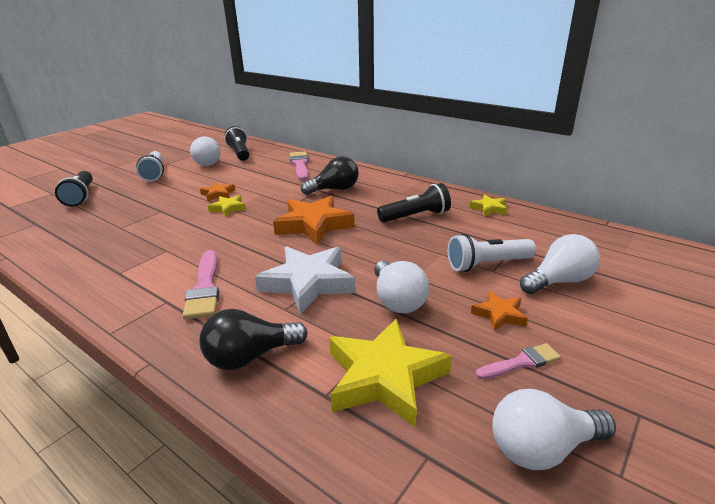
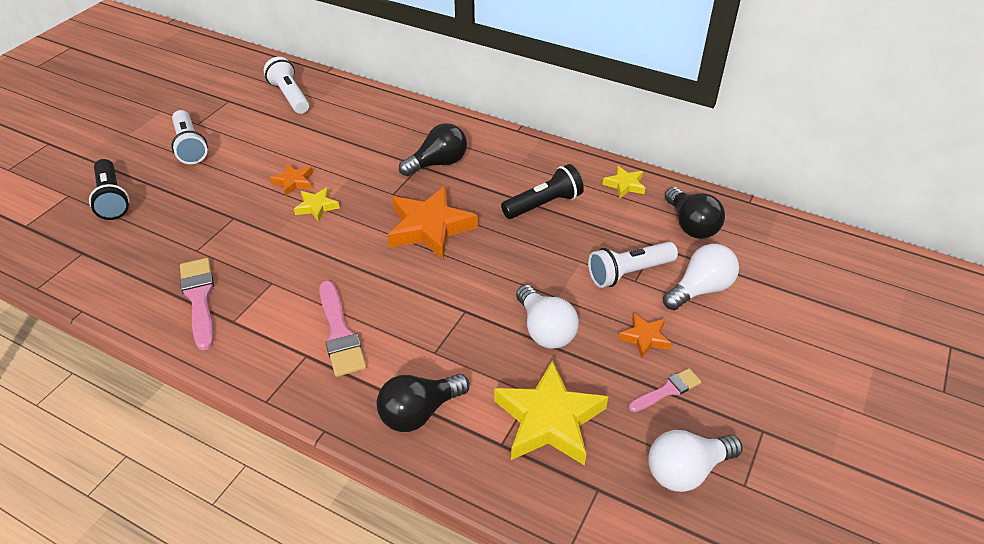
camera: 10 degrees left, 15 degrees up
(207, 162) = (253, 119): white light bulb -> none
(239, 153) = (290, 96): black flashlight -> white flashlight
(300, 165) = (380, 117): pink brush -> pink brush (199, 298)
(308, 283) = (448, 316): white star -> none
(550, 236) = (691, 225): none -> black light bulb

